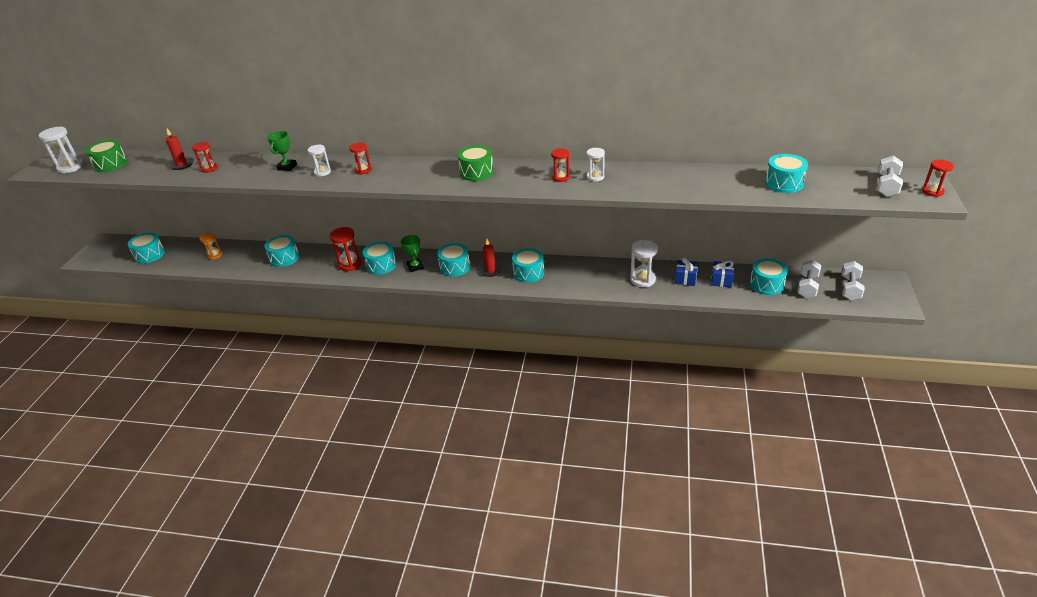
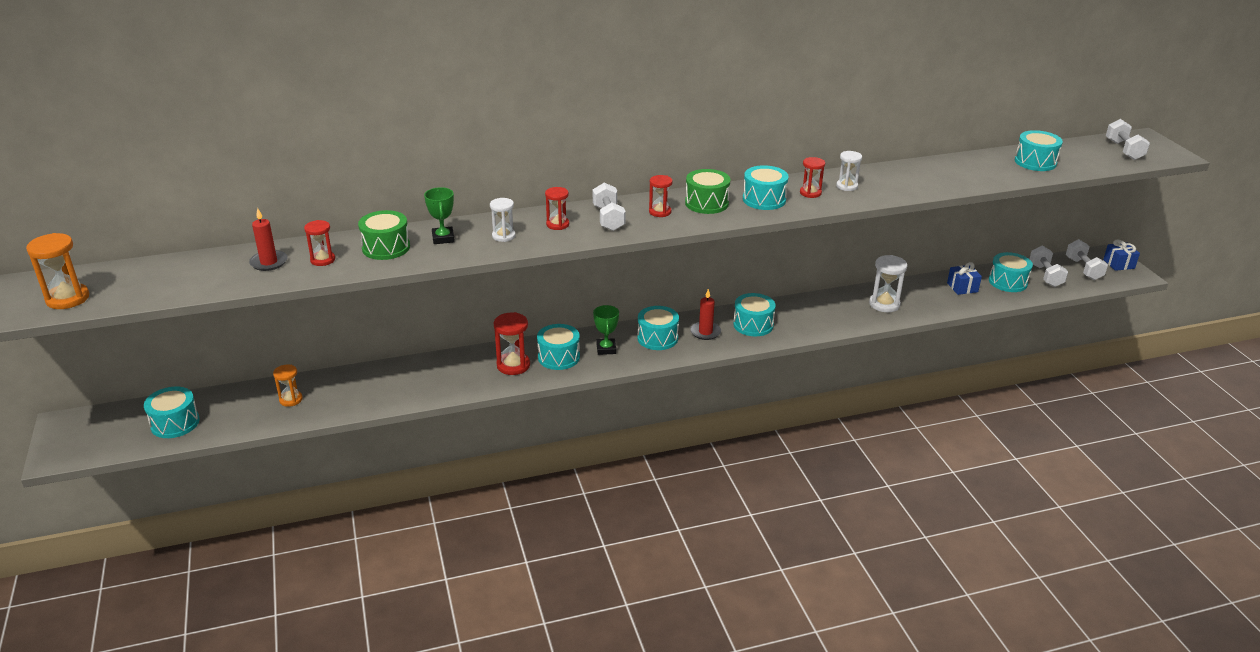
camera: 30 degrees left, 5 degrees down
(70, 167) = (67, 298): white hourglass -> orange hourglass
(111, 164) = (139, 282): green drum -> green drum (386, 247)
(284, 258) = (408, 379): turquoise drum -> turquoise drum (764, 199)
(399, 172) = (608, 218): none -> white dumbbell
(415, 267) = (606, 349): green trophy -> green trophy turned 45 degrees clockwise
(685, 279) = (926, 294): blue gift -> blue gift (1118, 264)
(932, 191) = (1165, 149): red hourglass -> red hourglass (660, 212)

